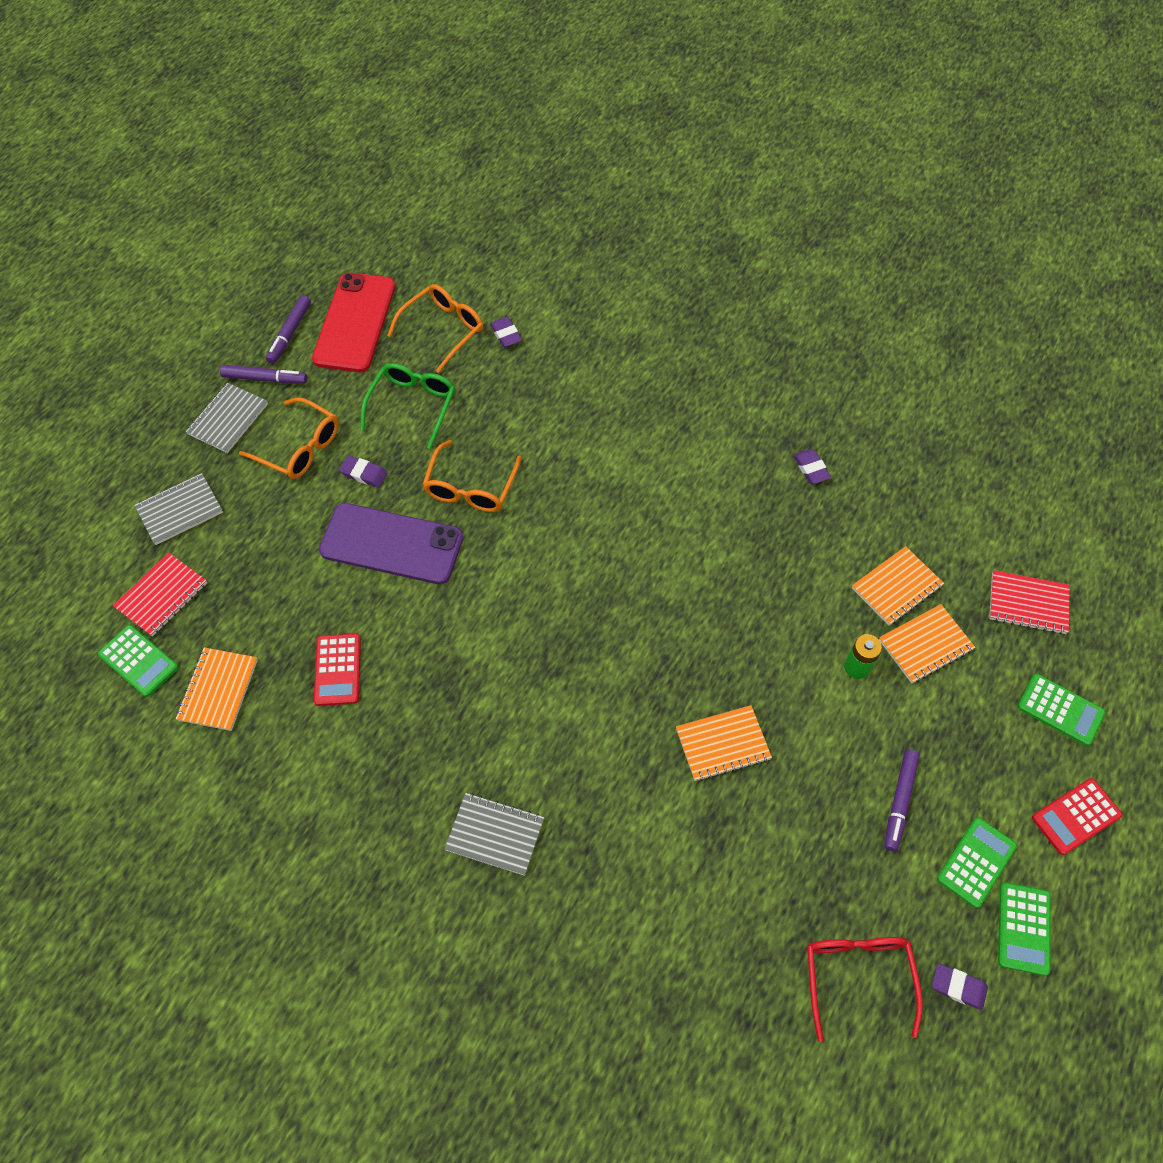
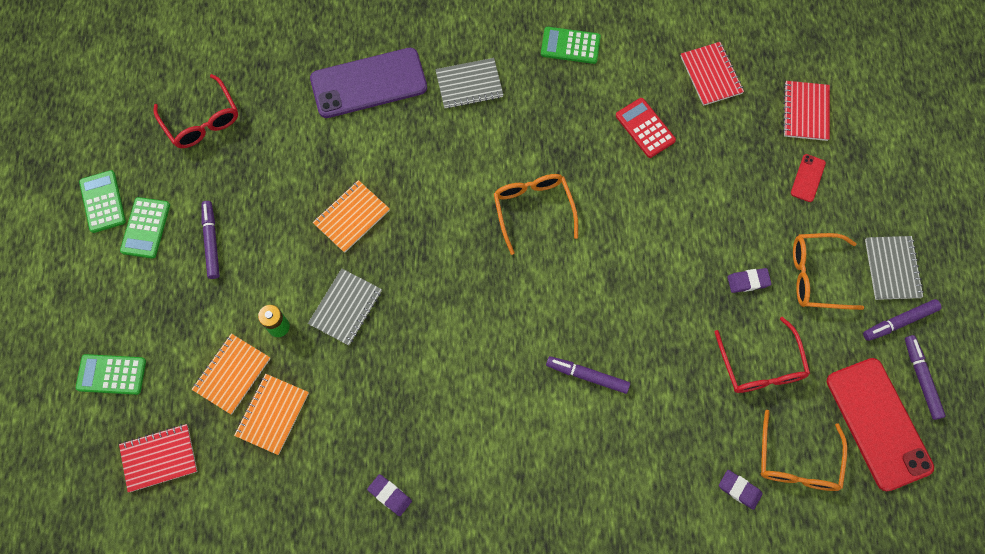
camera: 150 degrees right, 10 degrees up
(139, 661) = (778, 64): green calculator -> green calculator (570, 46)
(180, 510) = (854, 176): grey notebook -> grey notebook (346, 307)
(218, 690) = (711, 75): orange notebook -> red notebook
(224, 532) = (807, 178): none -> red phone
(392, 544) = (680, 236): purple phone -> purple phone (369, 83)
(412, 405) = (761, 366): green glasses -> red glasses
(470, 487) = (657, 316): orange glasses -> orange glasses (533, 209)
(572, 472) = (587, 376): none -> purple marker
(958, 987) = (136, 146): purple eraser -> none
(1076, 816) = (82, 296): red calculator -> none

